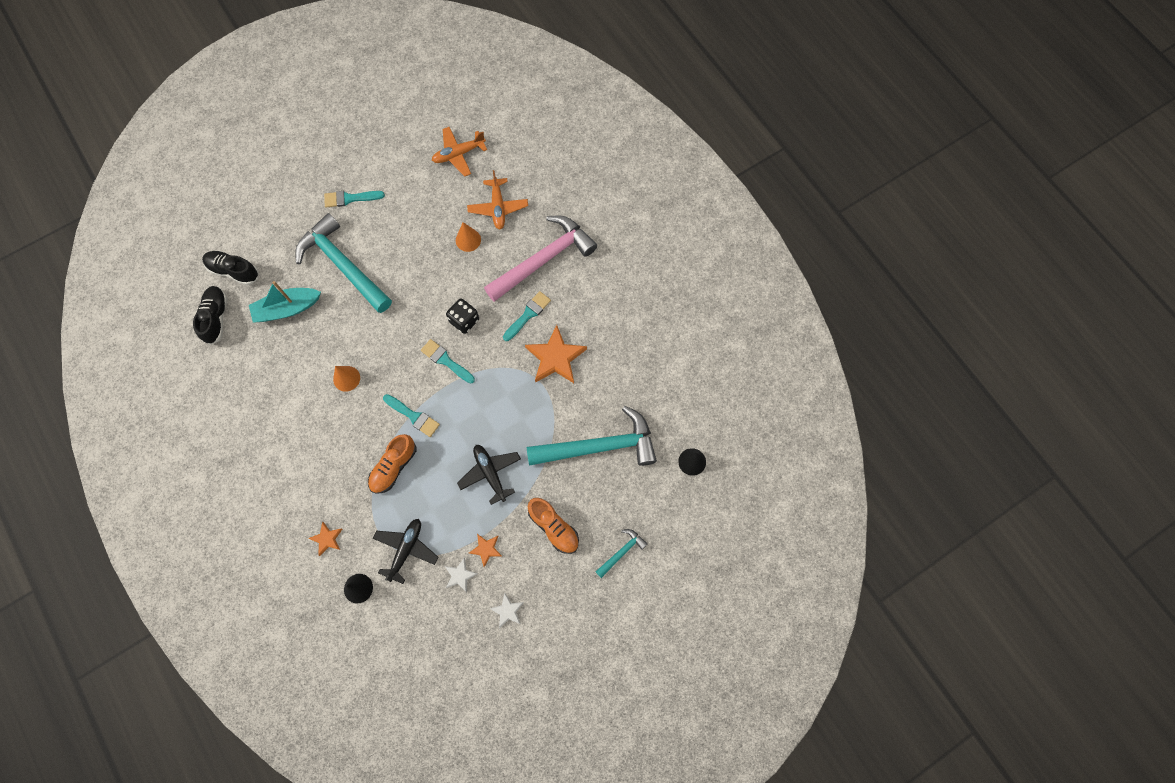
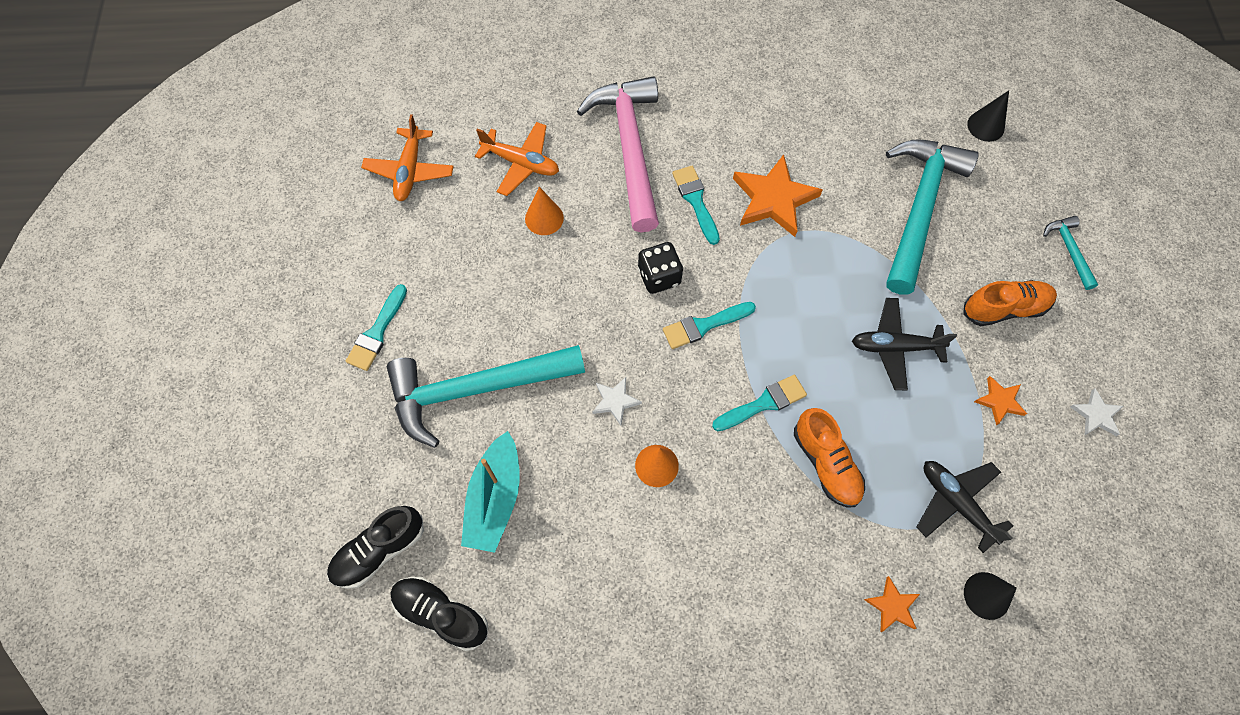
camera: 60 degrees left, 5 degrees down
(460, 575) = (1023, 450): white star -> white star (615, 401)

